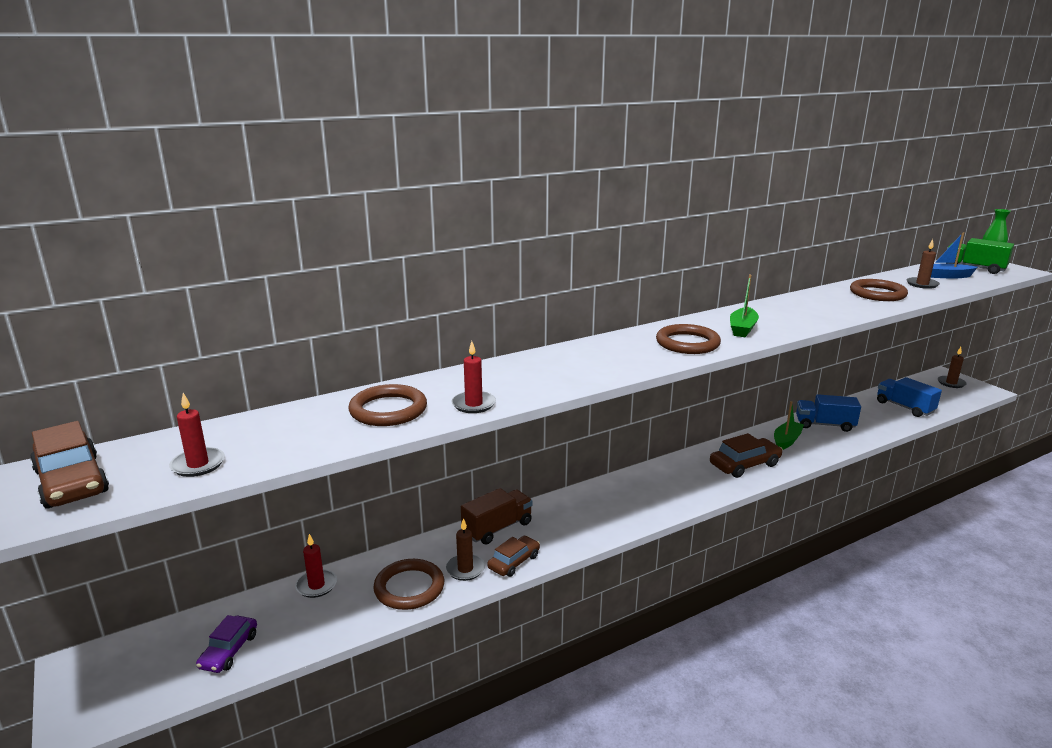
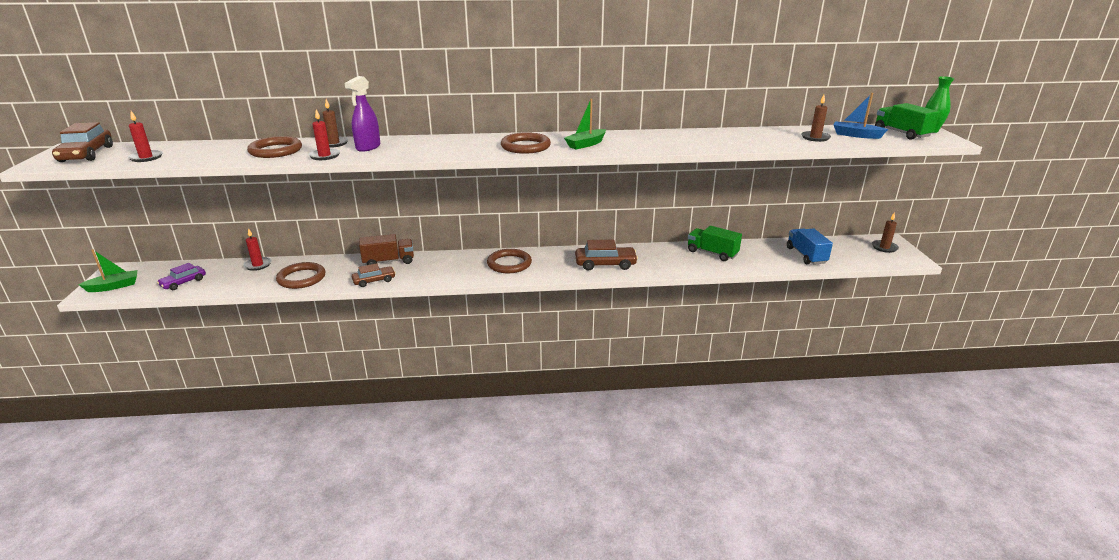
camera: 25 degrees right, 5 degrees up
(465, 569) = (342, 277): brown candle -> brown candle (333, 143)
(506, 380) = (368, 147): none -> purple spray bottle
(786, 440) = (663, 256): green boat -> green boat (114, 286)
(824, 425) = (712, 253): blue truck -> green truck
(877, 294) = (755, 138): brown ring -> brown ring (509, 264)

